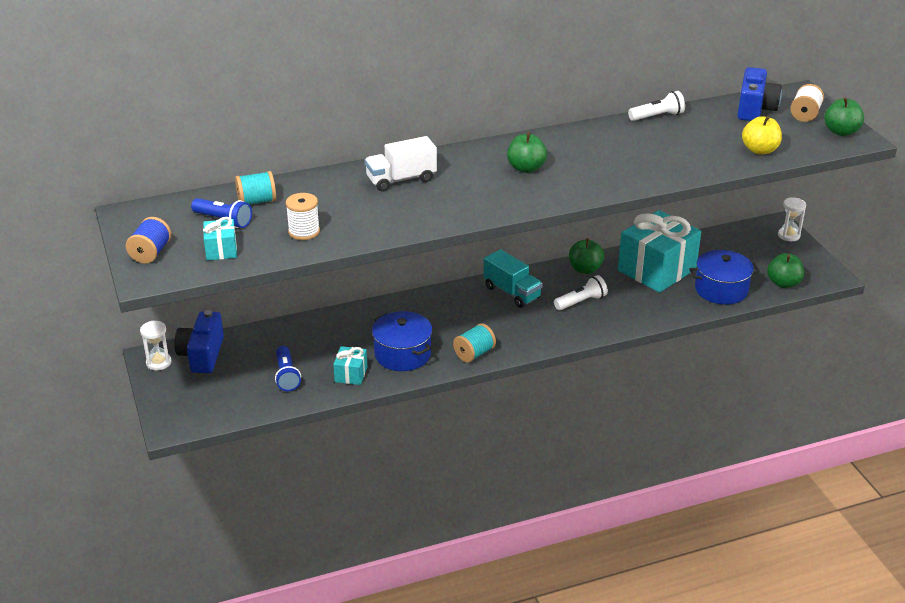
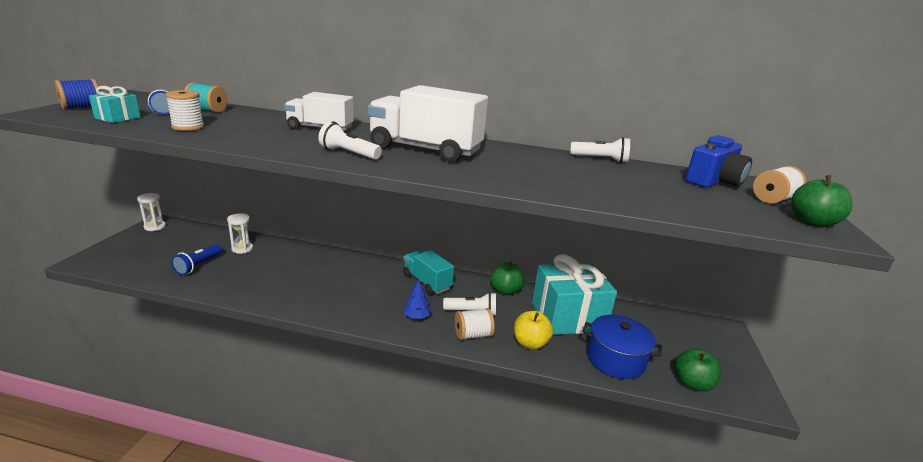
camera: 30 degrees right, 10 degrees down
(202, 355) = (182, 233): blue camera -> none
(351, 374) = (234, 283): turquoise gift -> none
(402, 354) = (288, 287): blue pot -> none
(474, 354) = (335, 310): turquoise spool -> none
(484, 201) = (348, 153): none -> white flashlight
(512, 292) = (426, 282): turquoise truck -> turquoise truck turned 150 degrees clockwise
(526, 168) = (425, 150): green apple -> white truck
(544, 327) = (416, 316): none -> blue tree
(604, 320) = (473, 335): none -> white spool
(759, 150) = (684, 205): yellow apple -> yellow apple (530, 343)
(788, 235) = (732, 342): white hourglass -> white hourglass (242, 249)

